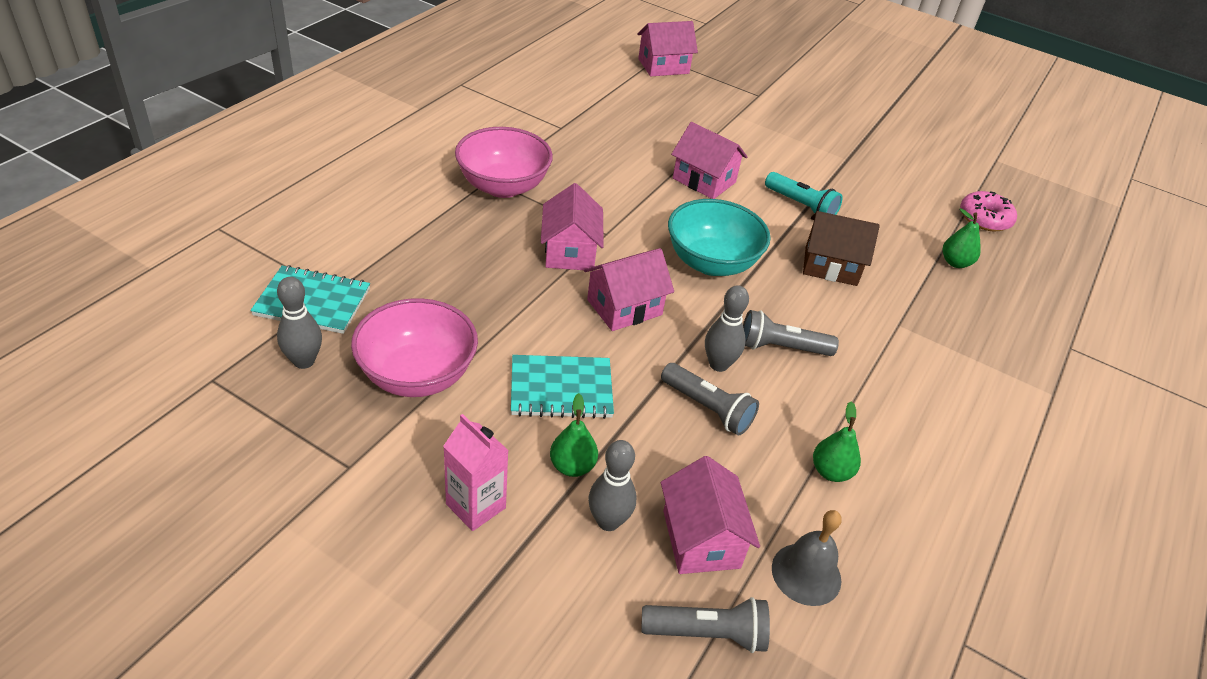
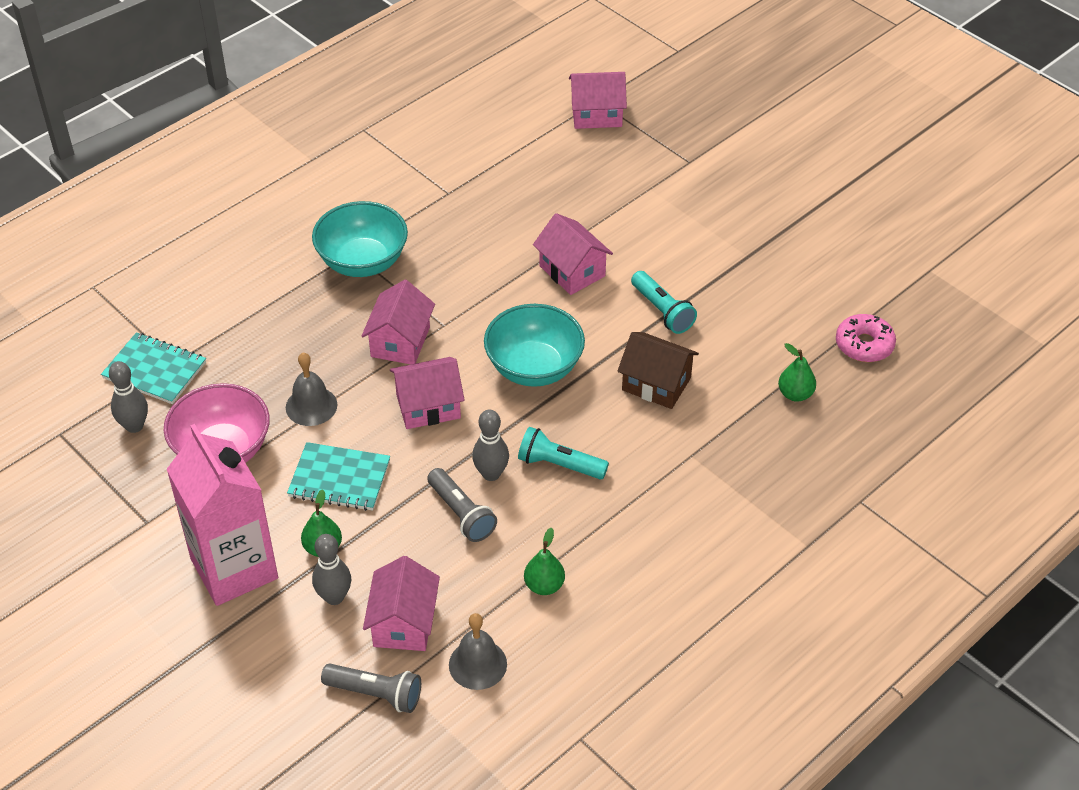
camera: 20 degrees right, 5 degrees up
(475, 506) = (234, 568): pink carton -> pink carton, size x1.93
(501, 319) = (311, 406): none -> grey bell
(503, 186) = (362, 262): pink bowl -> turquoise bowl
(781, 348) = (559, 465): grey flashlight -> turquoise flashlight

